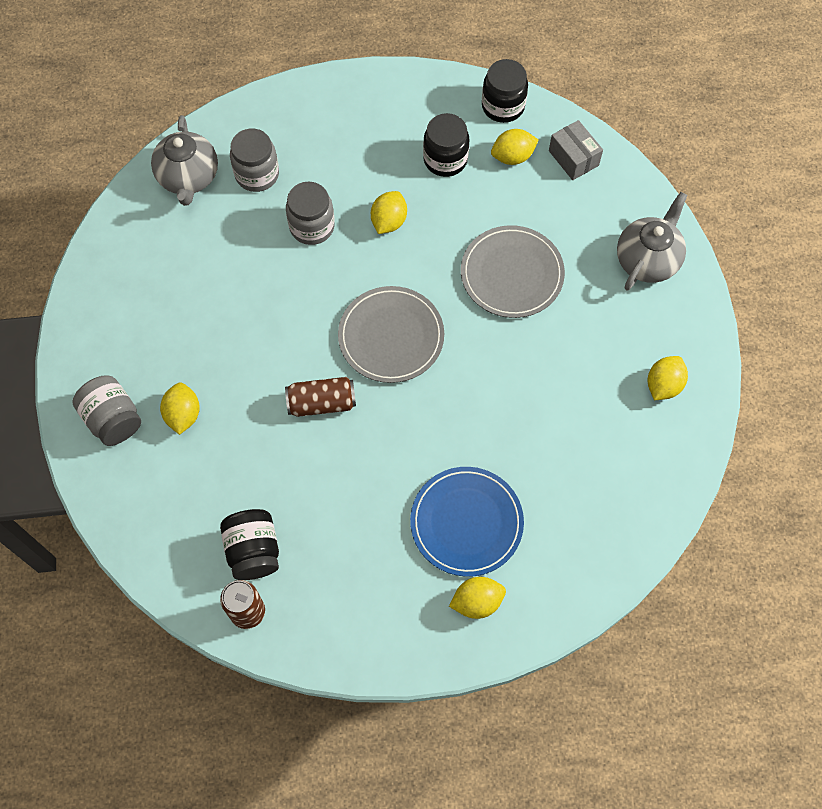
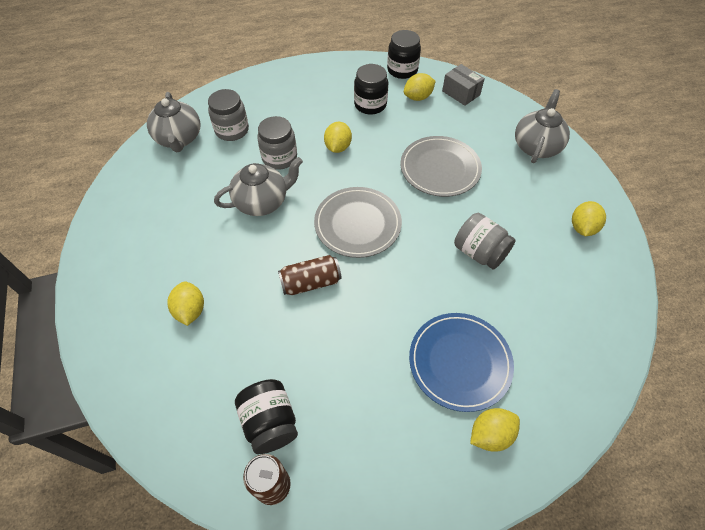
camera: 10 degrees left, 10 degrees down
(113, 419) = (126, 324): grey jar -> grey jar (479, 252)
(281, 287) = (262, 202): none -> grey teapot

